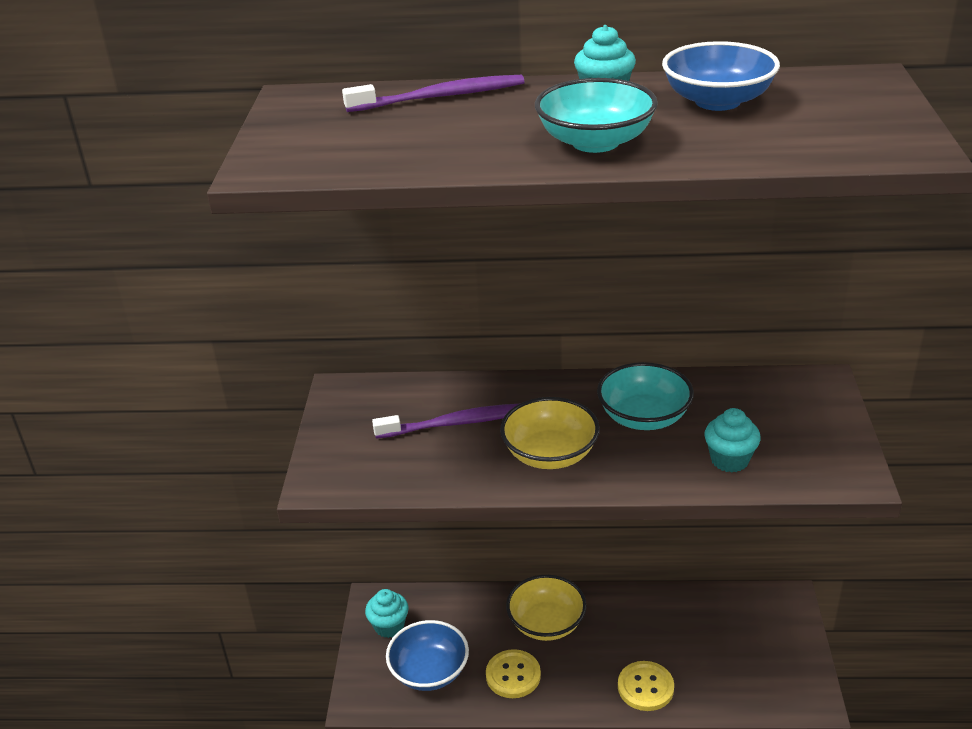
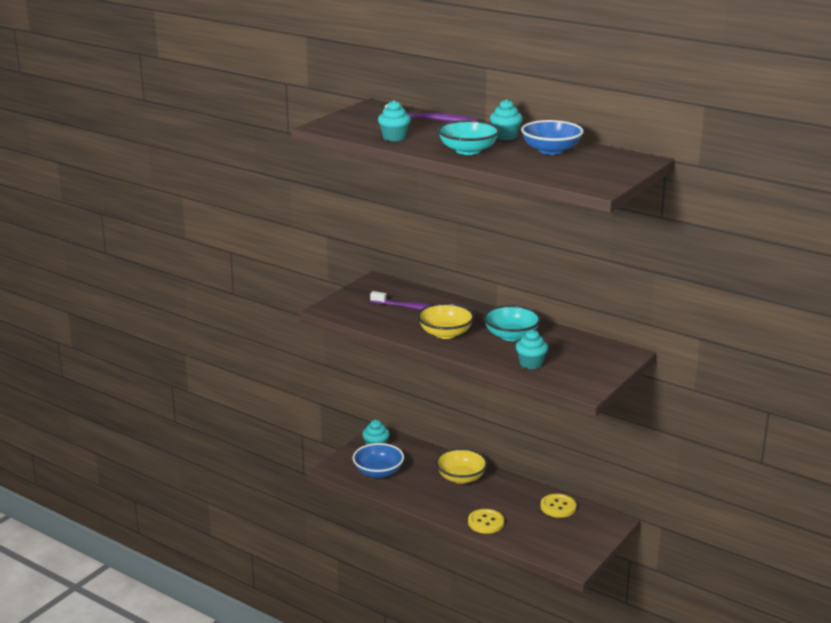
camera: 30 degrees right, 10 degrees down
(430, 153) = (394, 137): none -> turquoise cupcake
(513, 675) = (420, 490): yellow button -> yellow button (558, 507)

